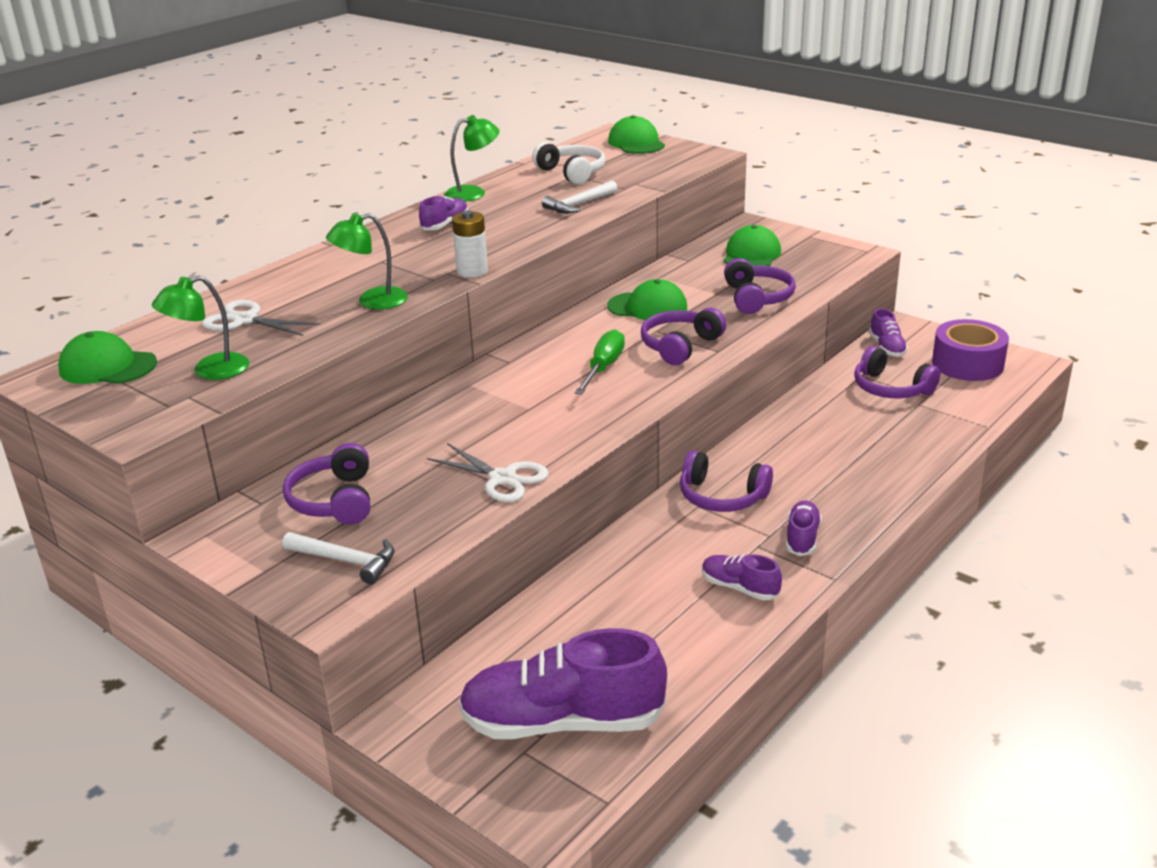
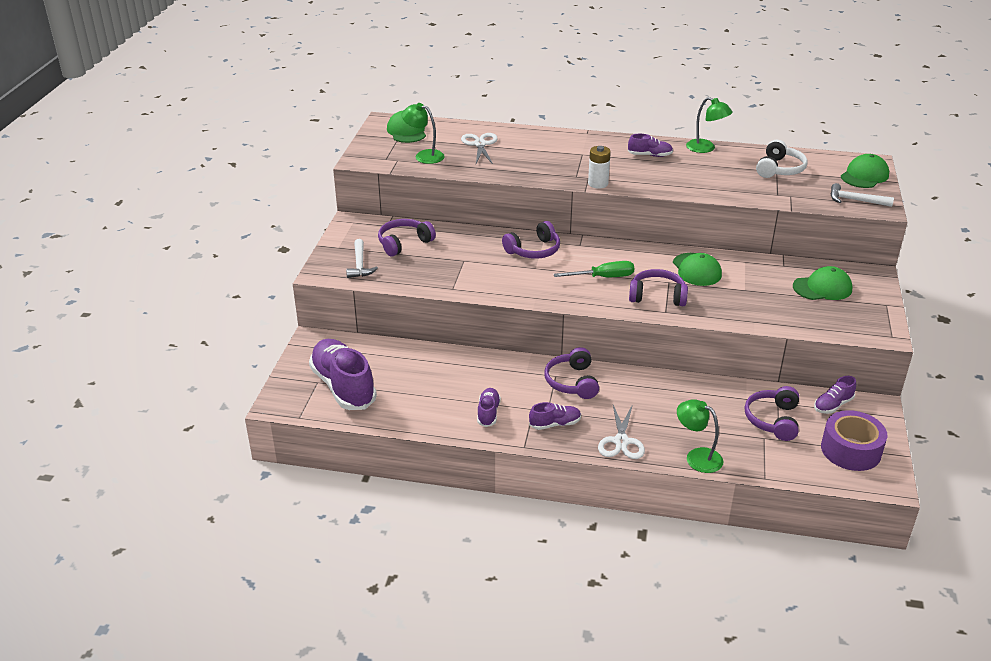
camera: 60 degrees right, 5 degrees up
(372, 301) = (532, 168): green lamp -> green lamp (697, 457)
(502, 478) = (460, 283): white scissors -> white scissors (621, 441)
(579, 204) = (731, 187): white hammer -> white hammer (855, 200)
(757, 298) = (756, 307): purple headphones -> purple headphones (534, 250)

